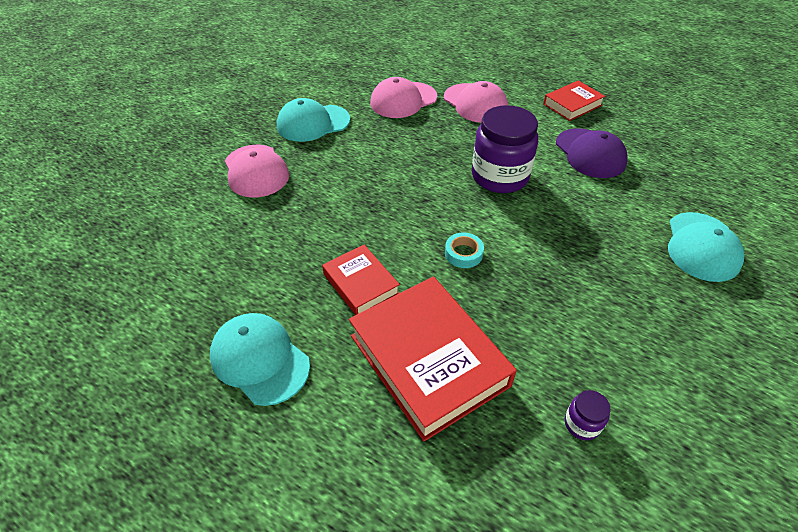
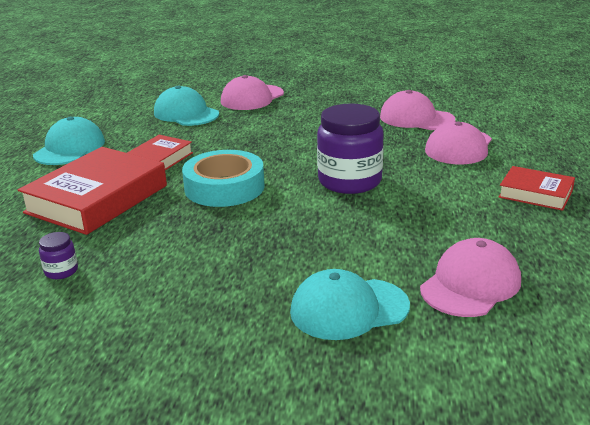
camera: 65 degrees right, 20 degrees down
(313, 123) = (334, 98): turquoise cap -> turquoise cap (186, 113)
(463, 253) = (224, 187): turquoise tape -> turquoise tape, size x2.17
(590, 153) = (449, 218): purple cap -> none
(684, 180) = (470, 284): none -> pink cap

